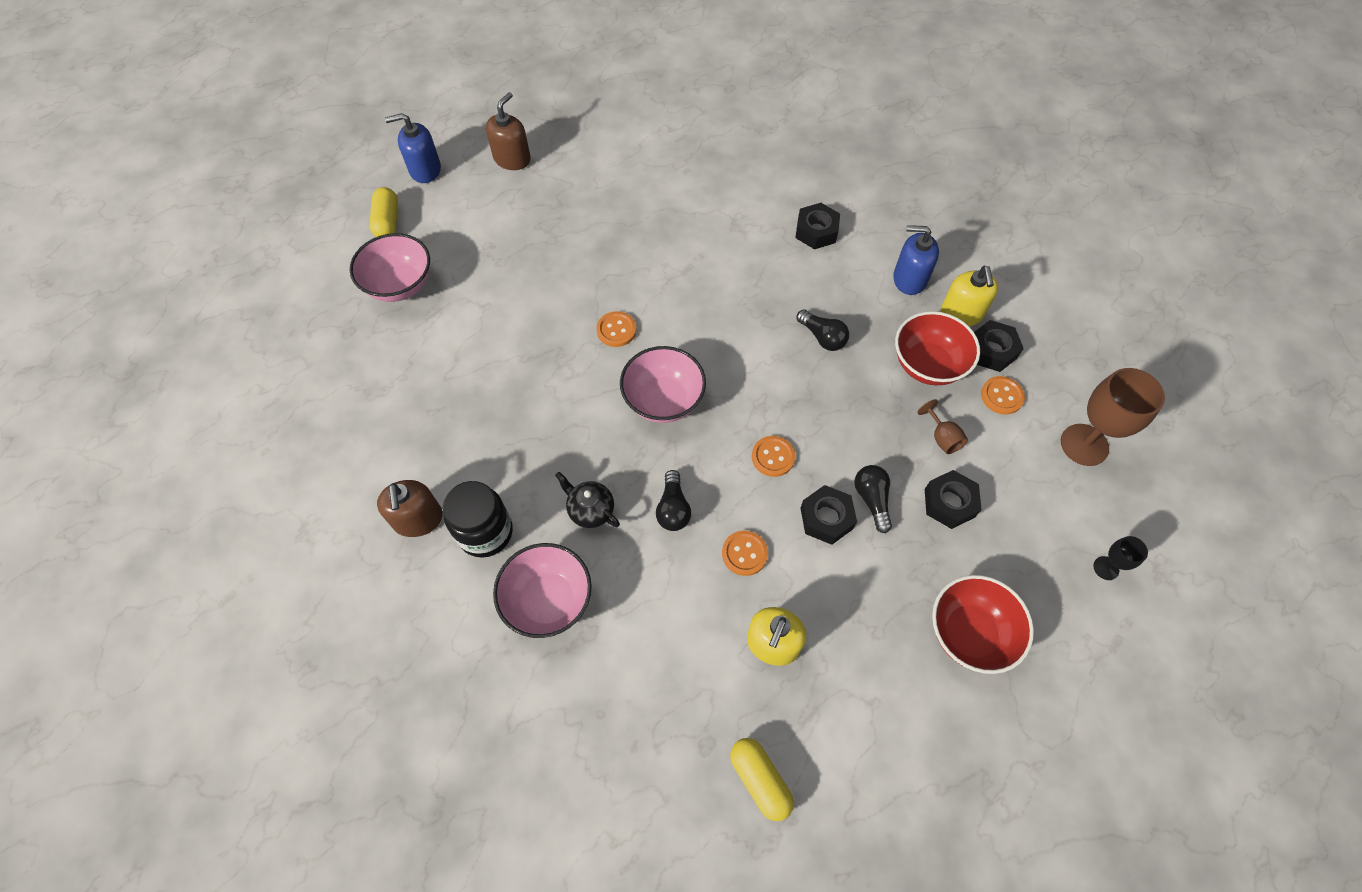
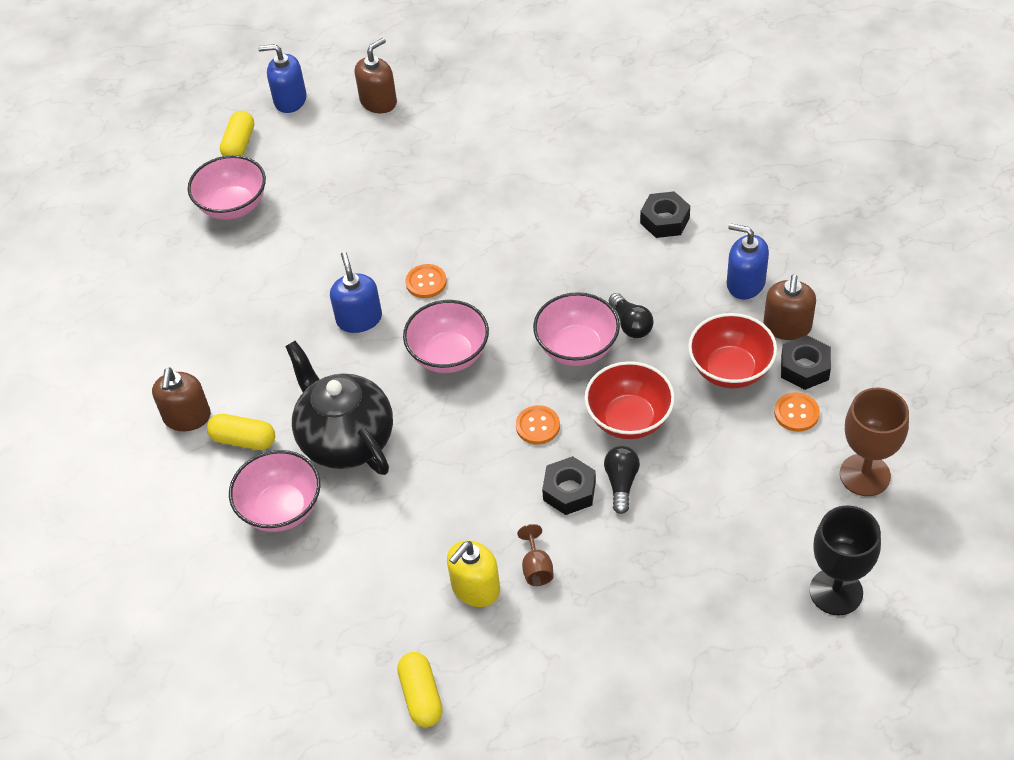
camera: 20 degrees right, 10 degrees down
(485, 532) = (243, 440): black jar -> yellow capsule
(563, 379) = (359, 319): none -> blue soap dispenser
(590, 510) = (346, 439): black teapot -> black teapot, size x2.14
(673, 508) = (424, 453): black light bulb -> none
(744, 553) = (477, 506): orange button -> none
(782, 370) = (577, 348): none -> pink bowl
(942, 437) = (716, 440): brown goblet -> brown goblet (536, 568)
(949, 503) = (698, 501): black nut -> none
(961, 314) = (787, 326): yellow soap dispenser -> brown soap dispenser
(969, 633) = (670, 619): red bowl -> red bowl (629, 419)
(1106, 568) = (836, 591): black goblet -> black goblet, size x2.02

